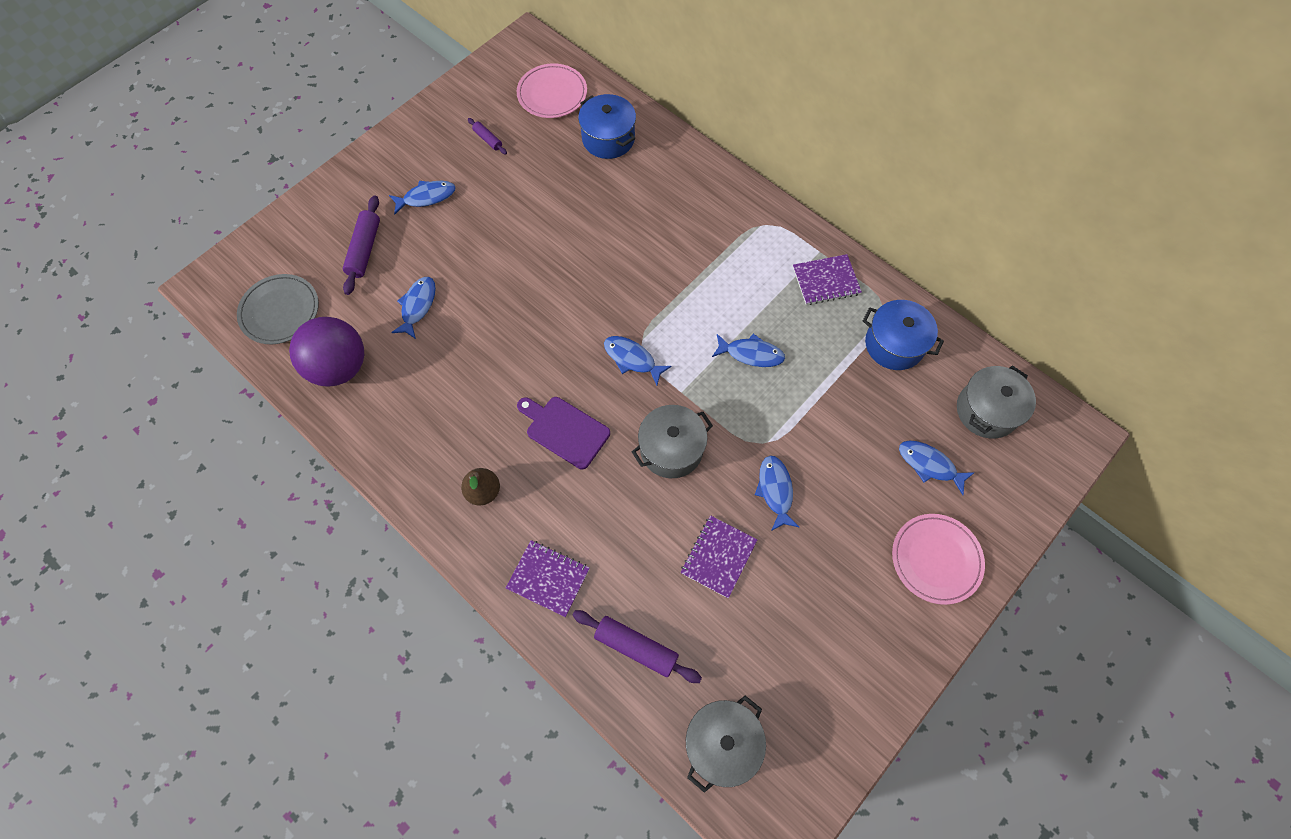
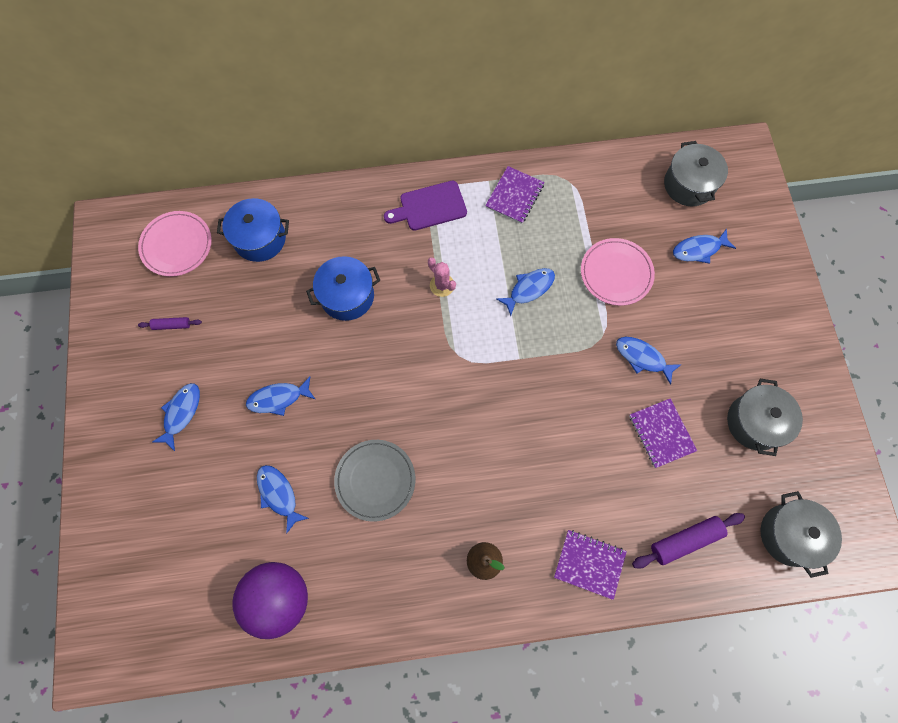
camera: 50 degrees left, 5 degrees up
(280, 311) = (180, 613): grey plate -> grey plate (375, 480)
(365, 250) = (185, 499): purple rolling pin -> none
(548, 578) = (589, 564): purple notebook -> purple notebook turned 45 degrees clockwise
(564, 430) = (482, 463): purple cutting board -> purple cutting board (429, 207)
(632, 359) = (464, 371): blue fish -> blue fish (278, 398)
(671, 449) = (558, 400): grey pot -> grey pot (754, 422)
(691, 287) = (442, 285): none -> pink cactus
(894, 344) = (598, 196): blue pot -> blue pot (347, 296)
(936, 559) = (764, 301): pink plate -> pink plate (616, 273)

